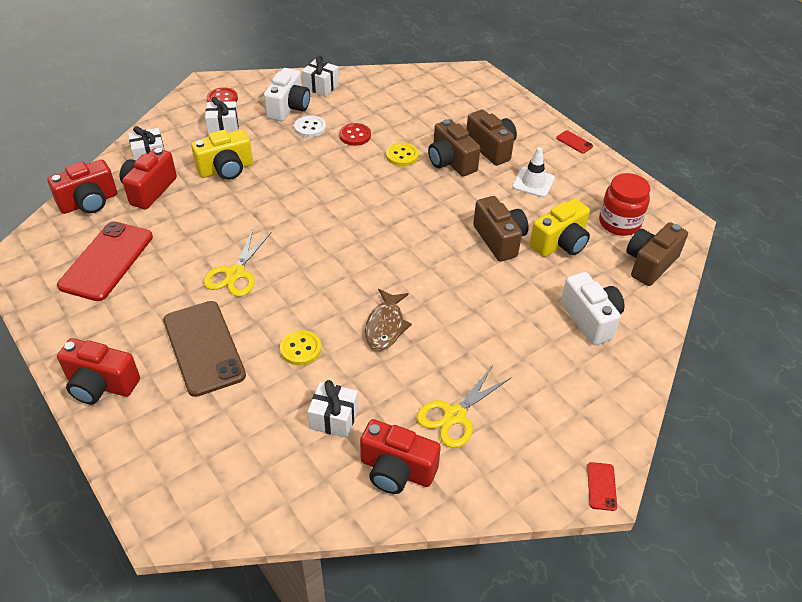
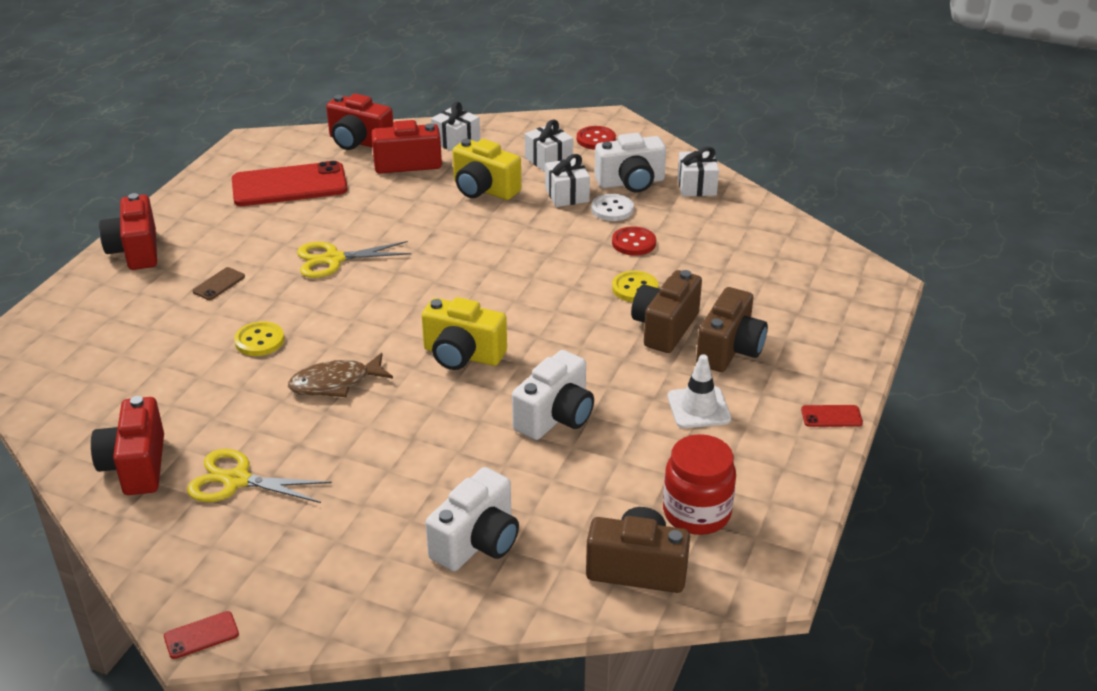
camera: 60 degrees right, 10 degrees down
(204, 348) = (219, 284): brown phone -> brown phone, size x0.41
(334, 418) = (180, 398): white gift -> white gift (567, 195)
(499, 240) = (556, 417): brown camera -> white camera
(560, 243) = (598, 470): yellow camera -> yellow camera (462, 355)
(574, 142) = (831, 416): red phone -> red phone turned 75 degrees clockwise

